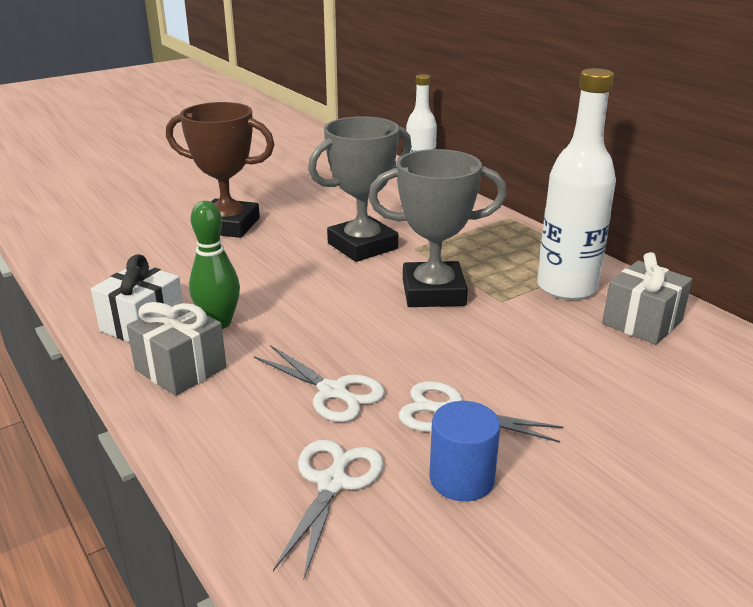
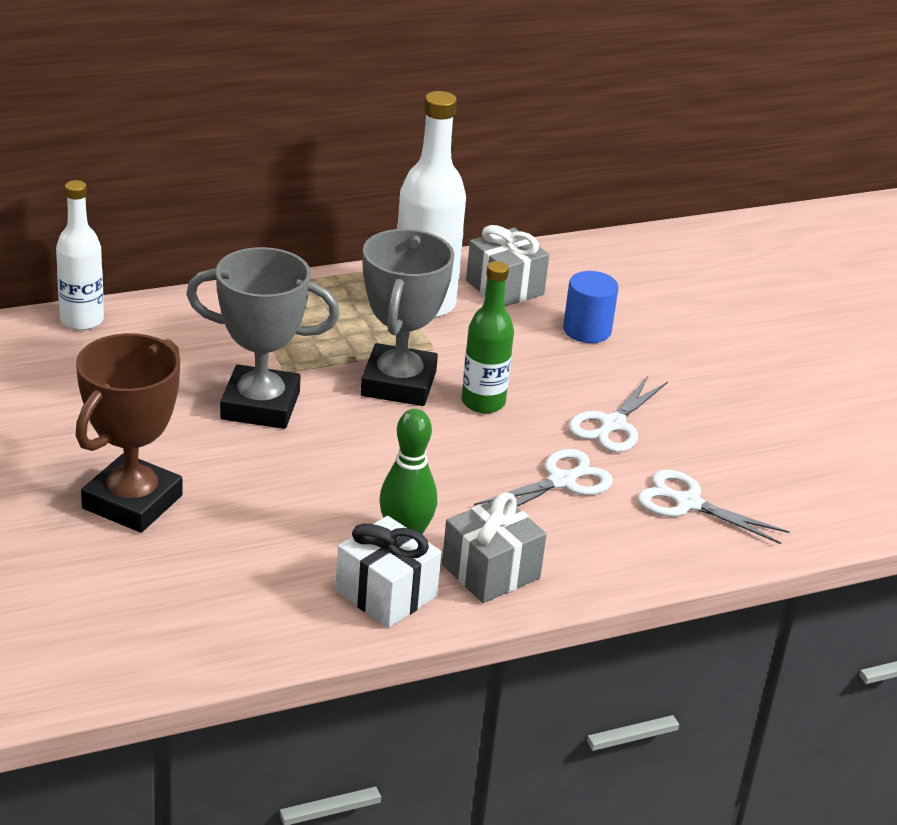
camera: 80 degrees left, 5 degrees up
(362, 246) = (260, 405): grey trophy -> grey trophy turned 60 degrees counterclockwise
(435, 334) = (483, 402): none -> green bottle
(461, 479) = (695, 440): blue cylinder -> blue cylinder (587, 330)

